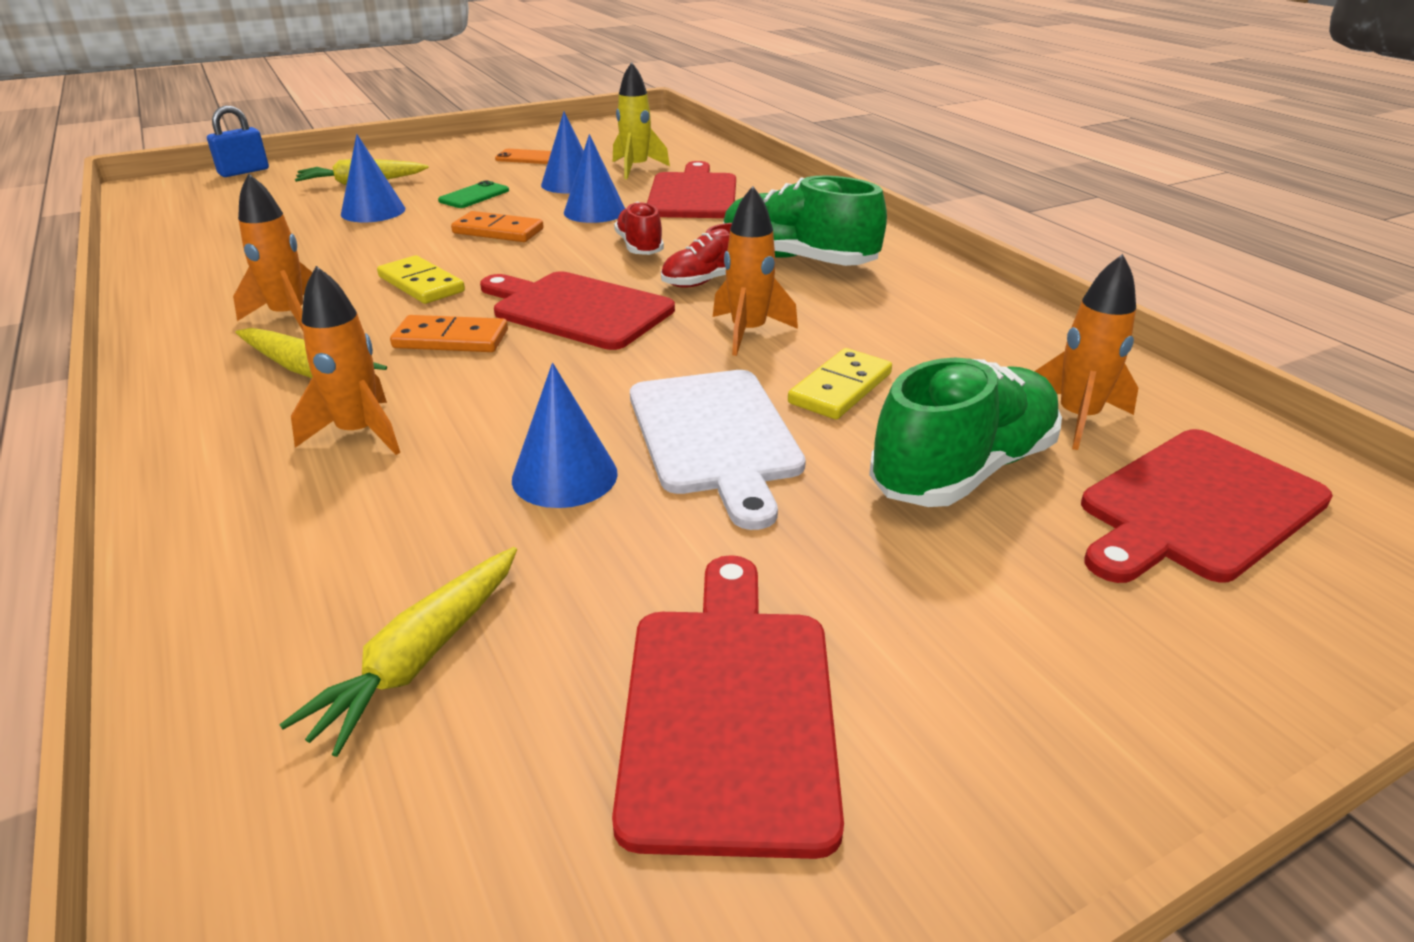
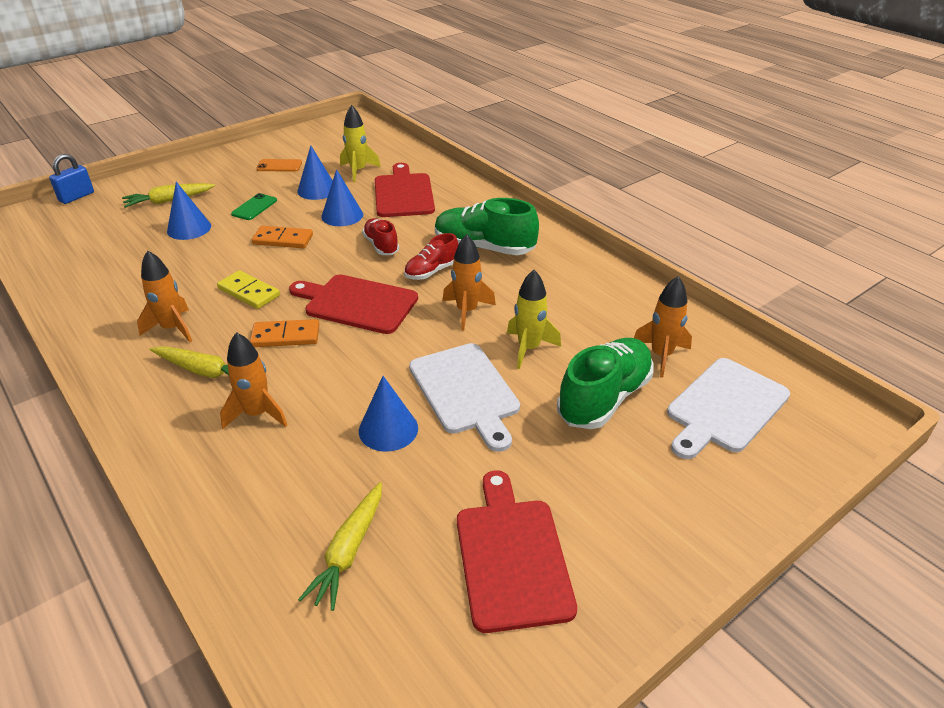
camera: 10 degrees left, 5 degrees up
(840, 388) = (528, 348): yellow domino -> yellow rocket
(1198, 507) = (725, 407): red cutting board -> white cutting board

